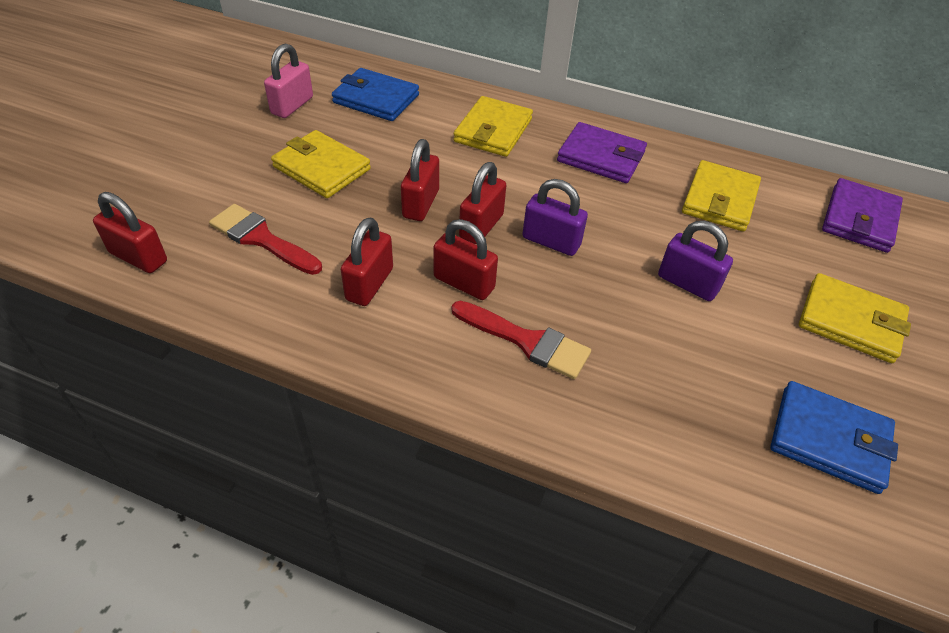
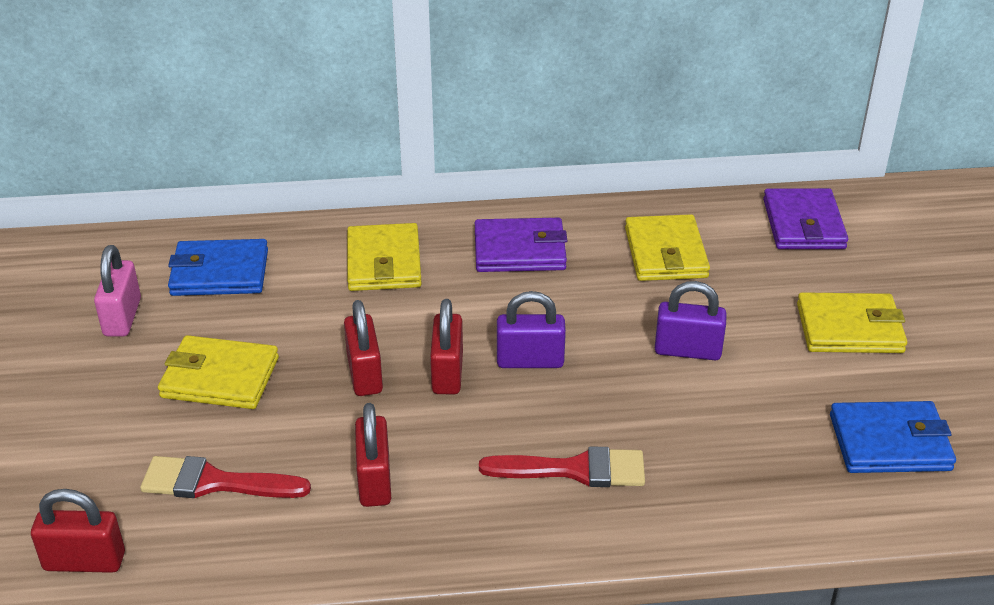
camera: 25 degrees left, 10 degrees down
(464, 283) = (472, 439): red padlock -> none

